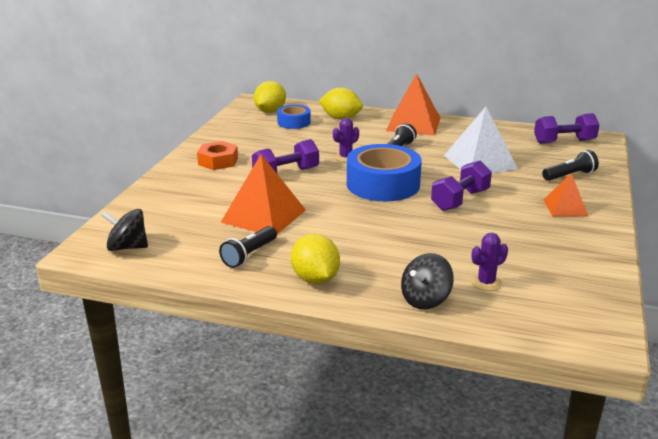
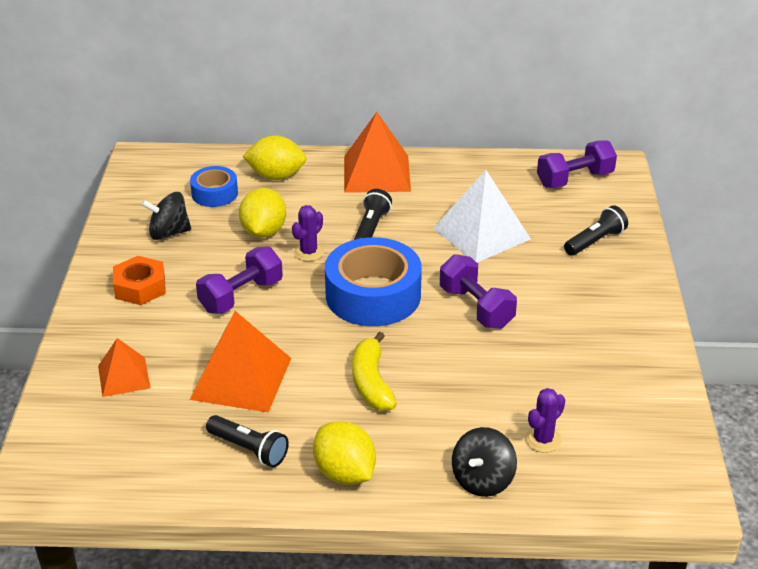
camera: 15 degrees left, 10 degrees up
(127, 247) = (86, 465): black spinning top -> black spinning top (169, 233)
(249, 255) = (249, 449): black flashlight -> black flashlight turned 75 degrees counterclockwise
(270, 111) = (173, 176): yellow lemon -> yellow lemon (263, 231)
(360, 231) = (371, 382): none -> yellow banana
(460, 200) = (476, 307): purple dumbbell -> purple dumbbell turned 60 degrees counterclockwise
(565, 207) = (602, 299): orange pyramid -> orange pyramid (123, 376)

